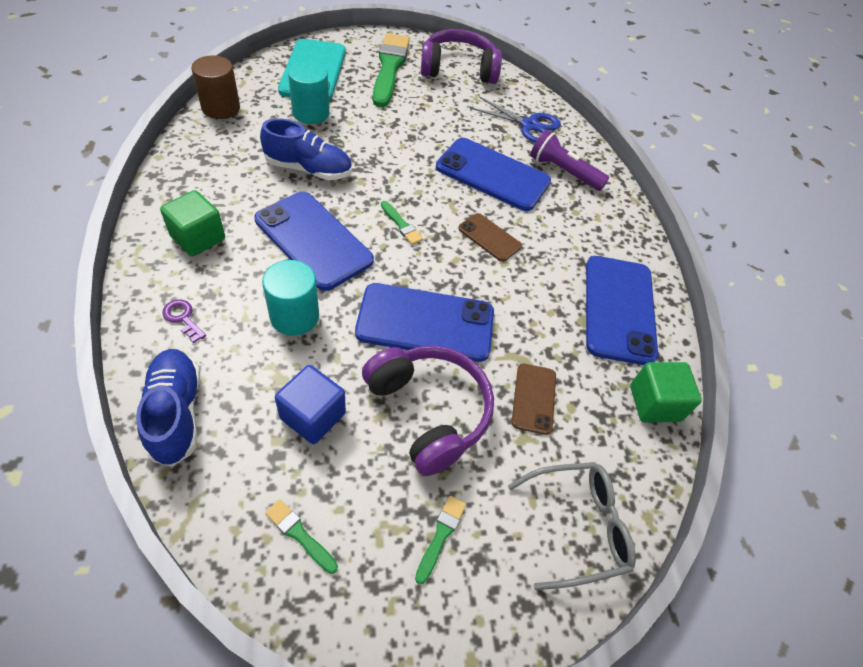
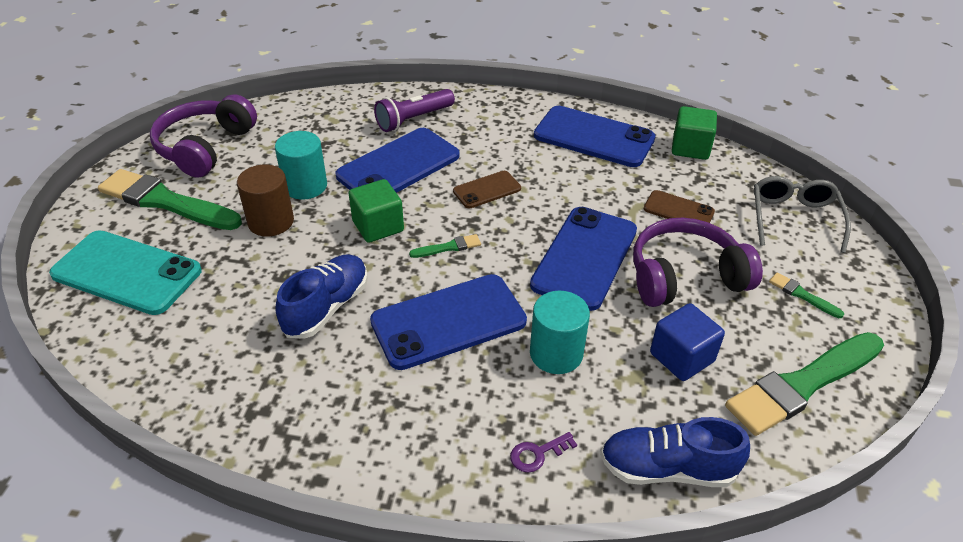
camera: 65 degrees left, 10 degrees down
(198, 238) = (410, 429): green cube -> green cube (378, 226)
(221, 108) = (154, 381): brown cylinder -> brown cylinder (271, 222)
(299, 534) = (802, 385): green brush -> green brush, size x2.34
(311, 113) = (217, 289): turquoise cylinder -> turquoise cylinder (305, 186)
(529, 125) = (333, 122): blue scissors -> none

